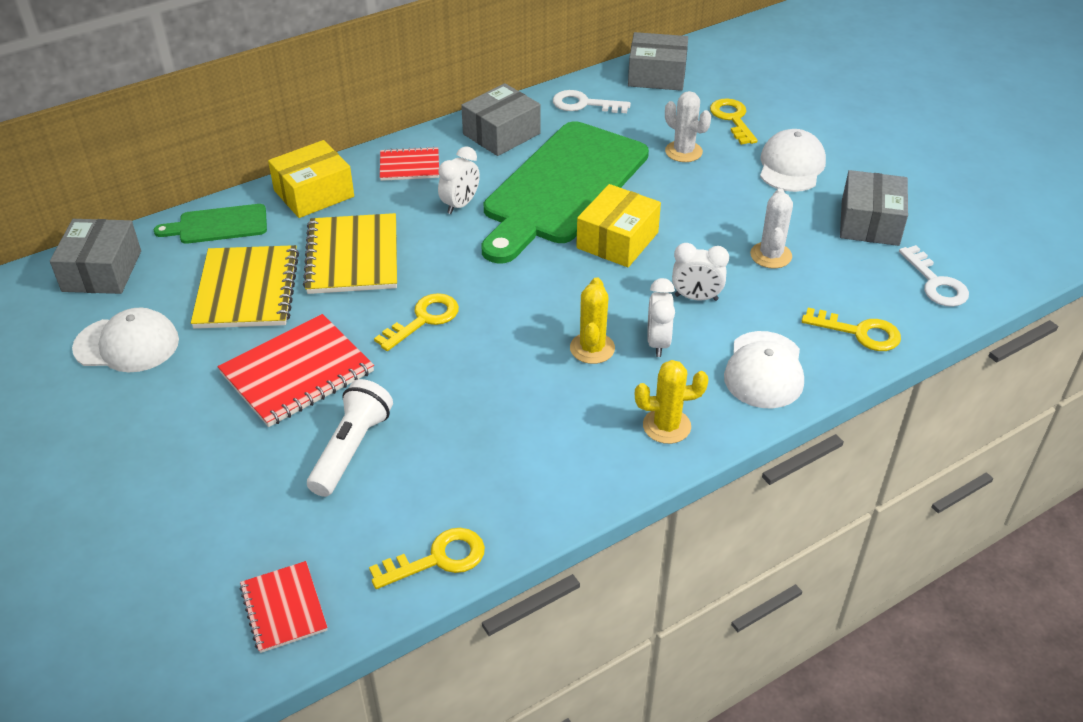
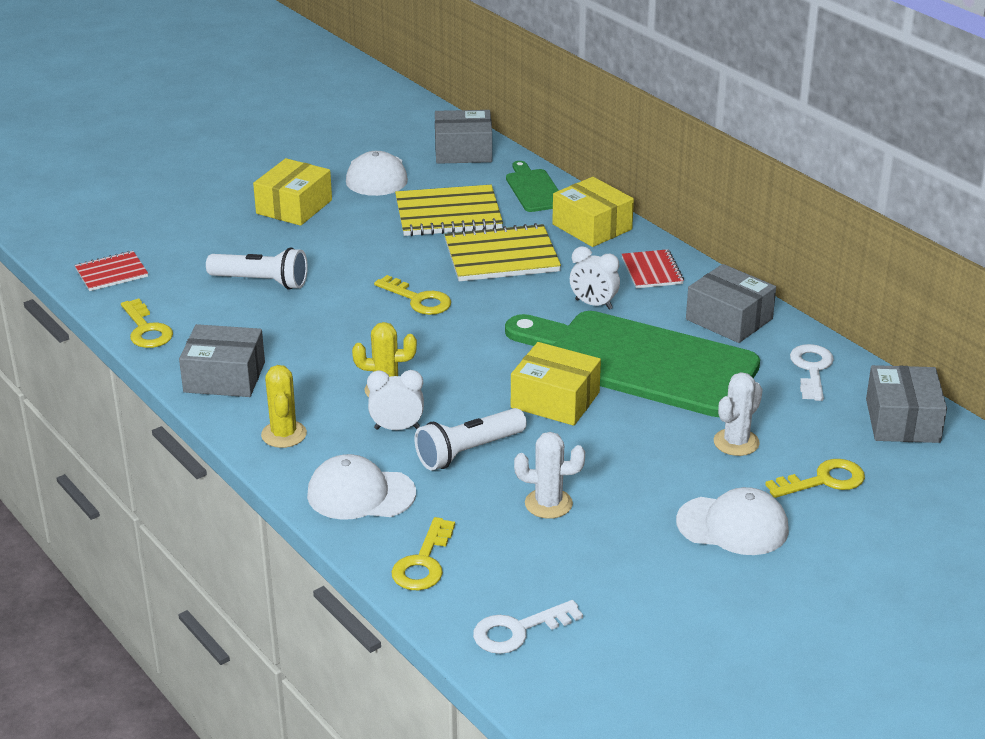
camera: 85 degrees right, 10 degrees down
(174, 420) = (294, 207): none -> yellow box
(297, 372) = (347, 249): red notebook -> none
(696, 297) = (468, 451): white clock -> white flashlight
(870, 222) = (628, 585): grey box -> grey box (224, 377)

